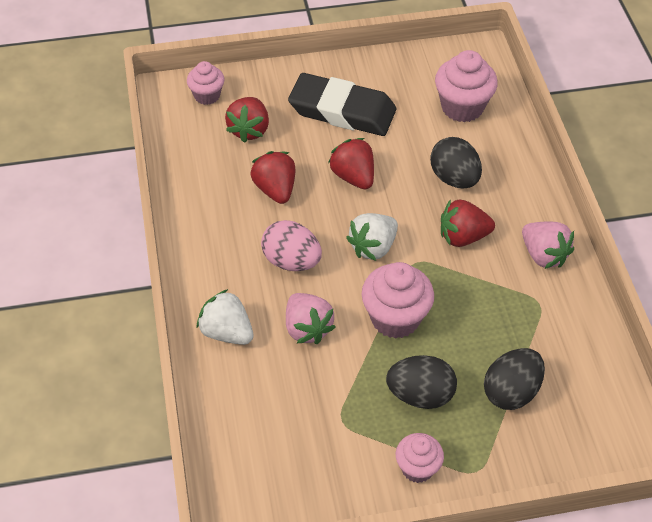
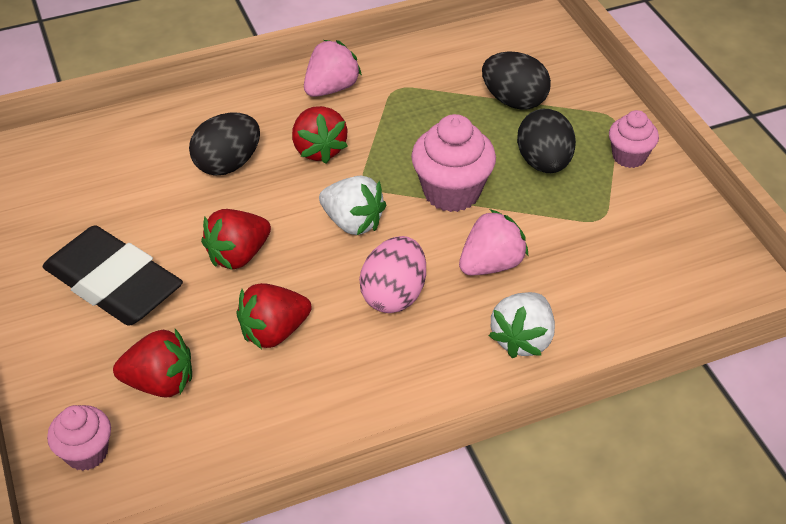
camera: 100 degrees left, 5 degrees down
(342, 111) = (114, 283): black eraser -> black eraser turned 60 degrees counterclockwise
(462, 107) = (101, 167): pink cupcake -> none

